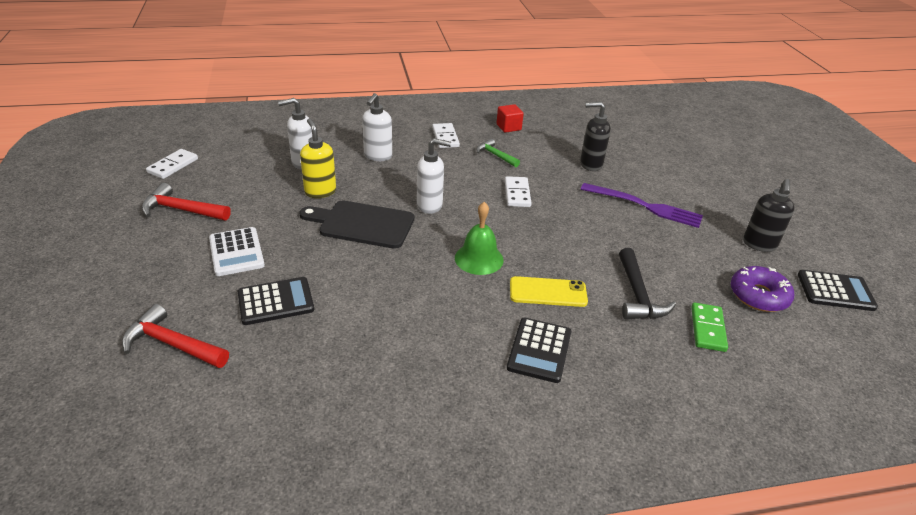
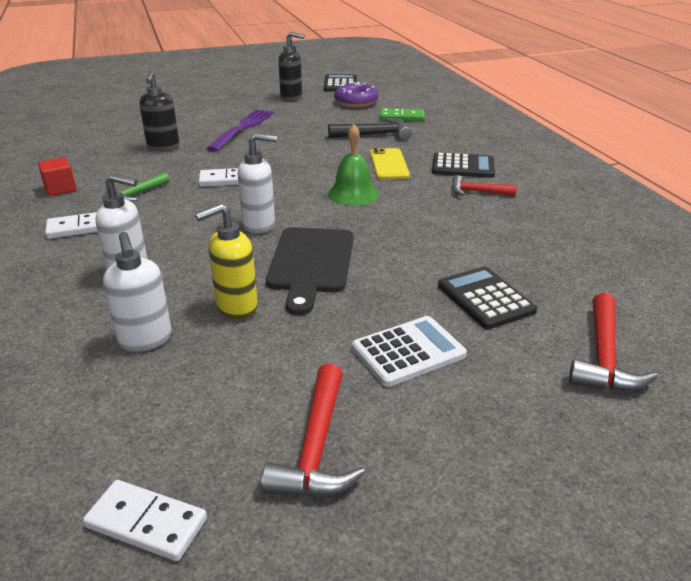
camera: 95 degrees left, 5 degrees down
(430, 205) = (259, 225): white soap dispenser -> white soap dispenser turned 90 degrees clockwise
(469, 345) = (477, 192): none -> red hammer

